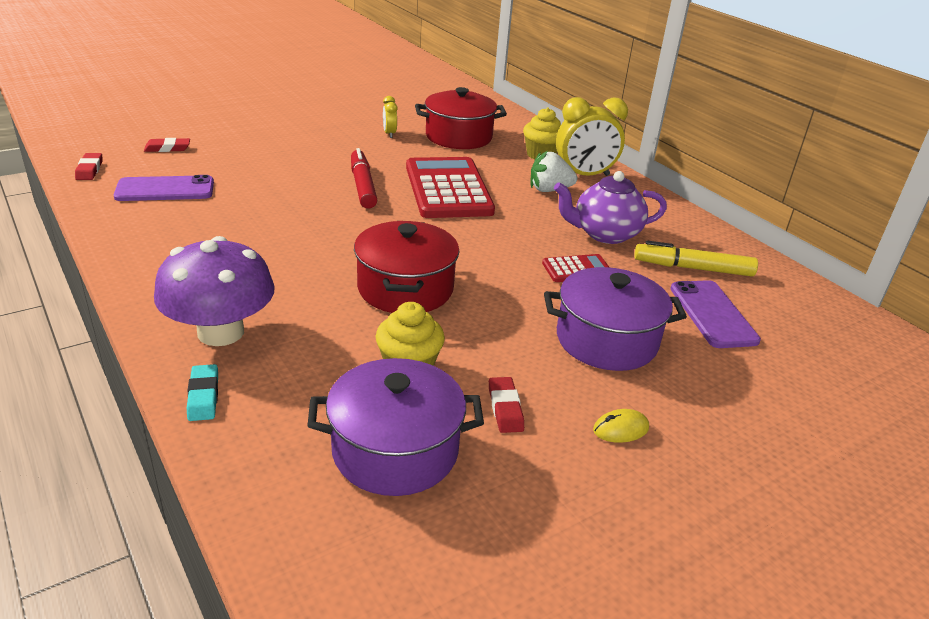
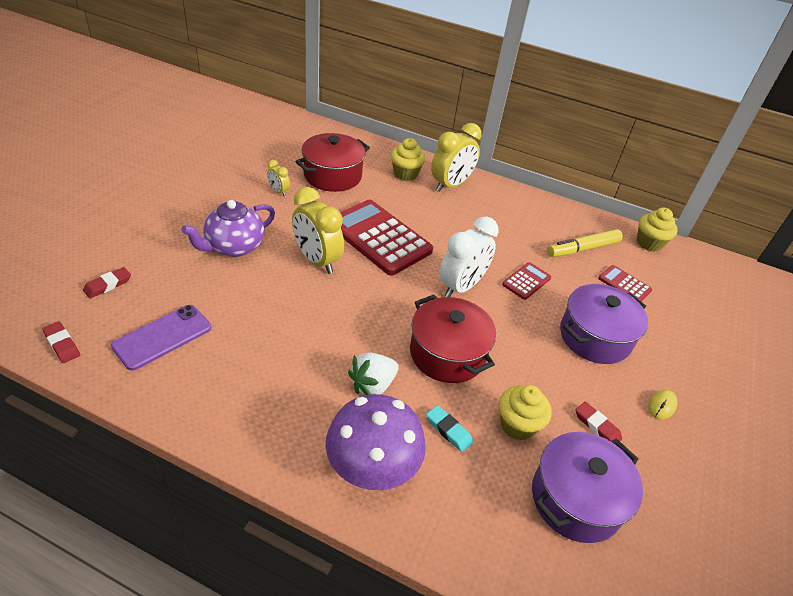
camera: 35 degrees left, 10 degrees up
(203, 396) = (424, 532): turquoise eraser -> turquoise eraser (448, 430)
(363, 186) = (317, 260): red marker -> yellow clock
(490, 248) = (461, 286): none -> white clock
(549, 190) = (443, 209): white strawberry -> white strawberry (372, 385)
(605, 234) = (512, 239): purple teapot -> purple teapot (234, 247)
(713, 314) = (624, 284): purple phone -> red calculator
(804, 293) = (649, 243): none -> yellow cupcake

